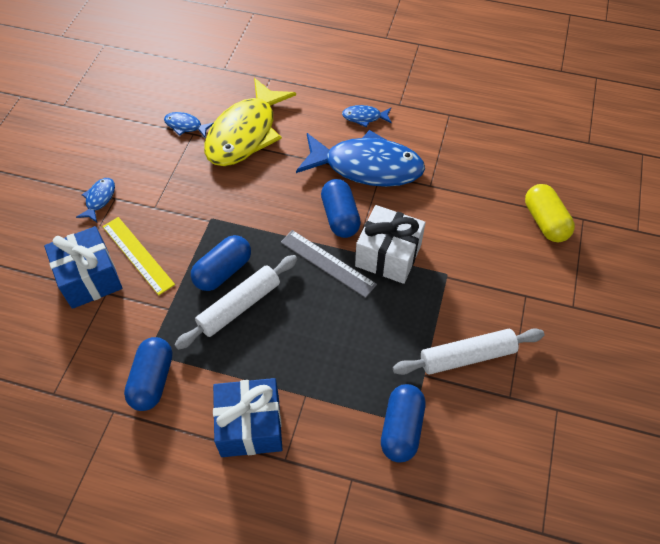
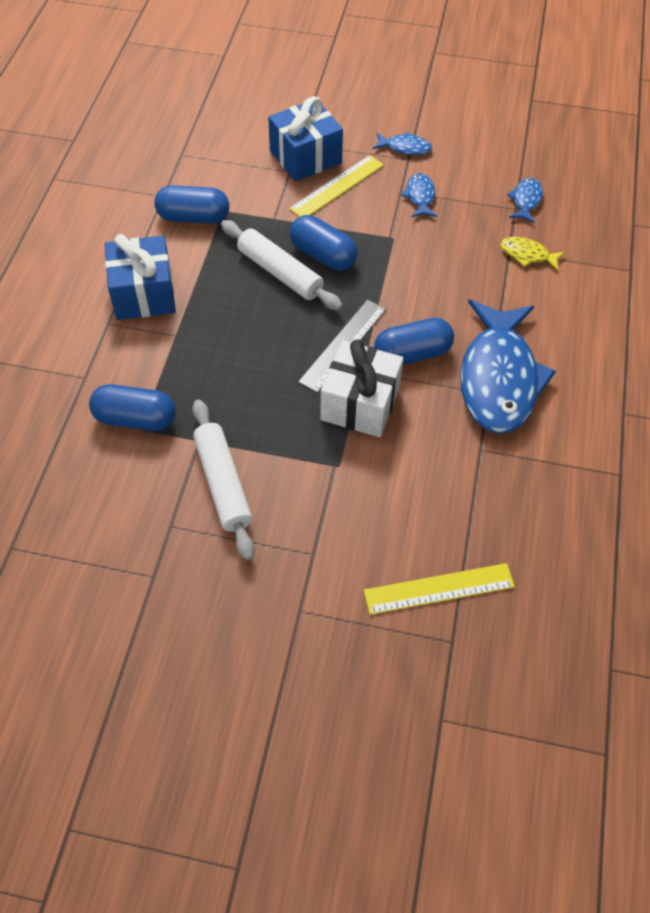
camera: 85 degrees right, 0 degrees up
(245, 133) = (527, 255): yellow fish -> yellow fish, size x0.42
(364, 117) = (587, 373): blue fish -> blue fish (420, 196)
(545, 222) = (439, 588): yellow capsule -> yellow ruler

